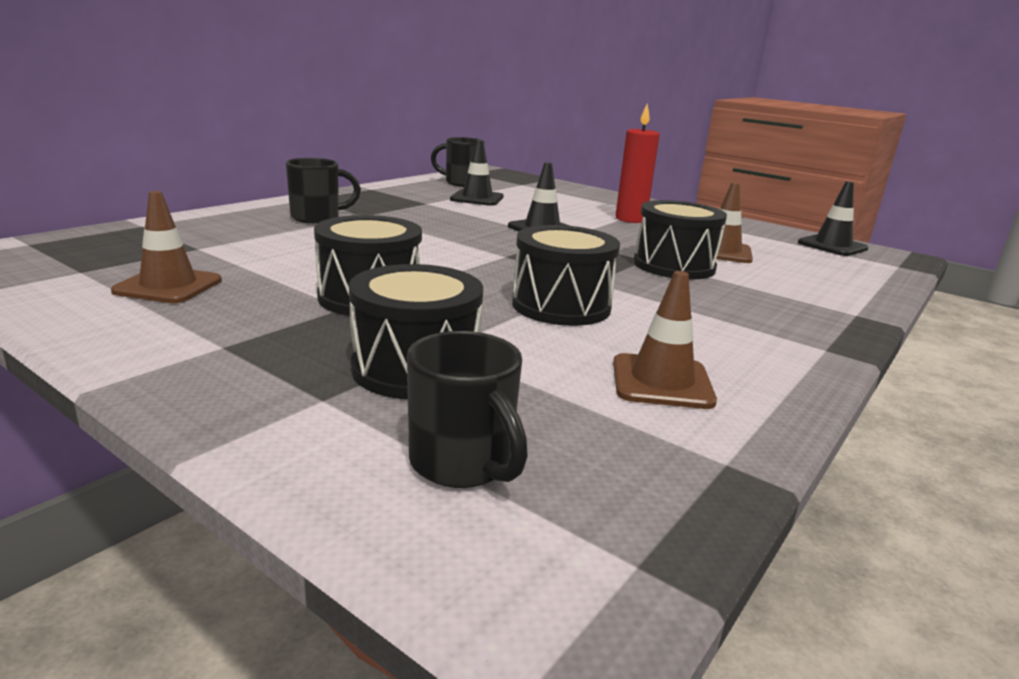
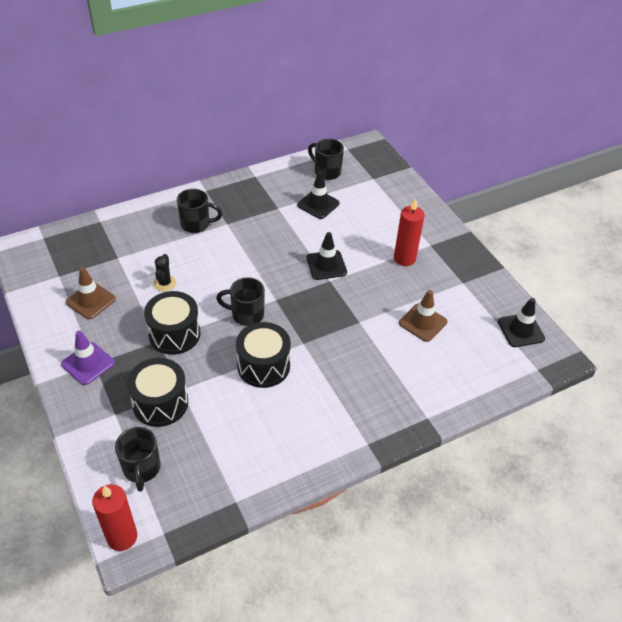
camera: 25 degrees right, 25 degrees up
(207, 348) = (88, 363): none -> purple traffic cone
(306, 259) = (164, 283): none -> black cactus
(475, 270) = (246, 314): none -> black mug
(533, 610) = (122, 537): none -> red candle
(661, 382) = (257, 444): brown traffic cone -> none
(674, 266) = (370, 334): black drum -> none

